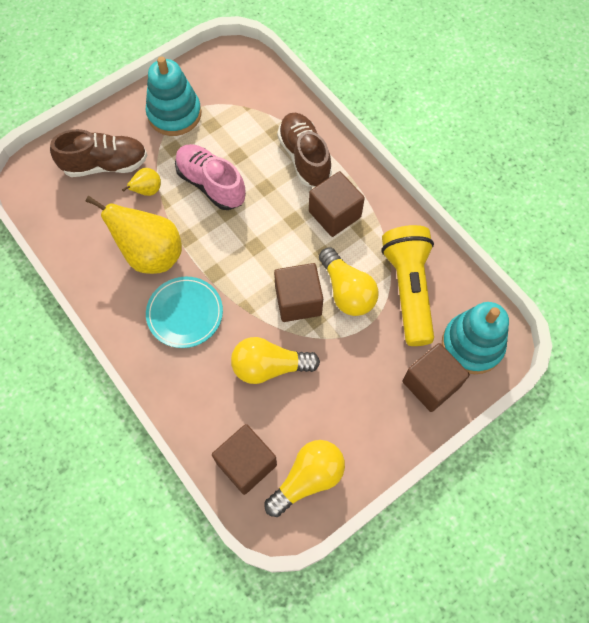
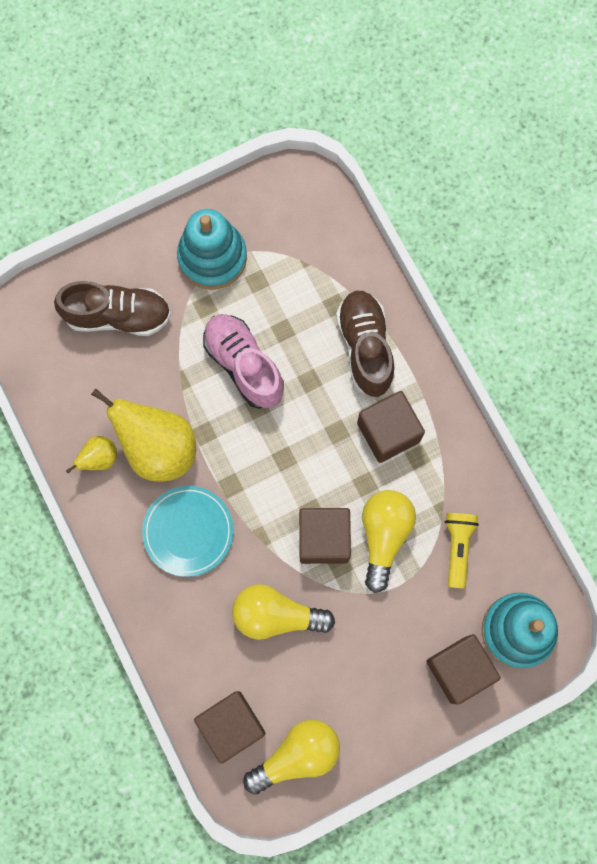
camera: 10 degrees right, 10 degrees up
(147, 191) = (165, 361): yellow pear -> yellow pear (99, 458)
(347, 291) = (384, 536): yellow light bulb -> yellow light bulb turned 150 degrees counterclockwise
(408, 290) = (457, 547): yellow flashlight -> yellow flashlight, size x0.54

